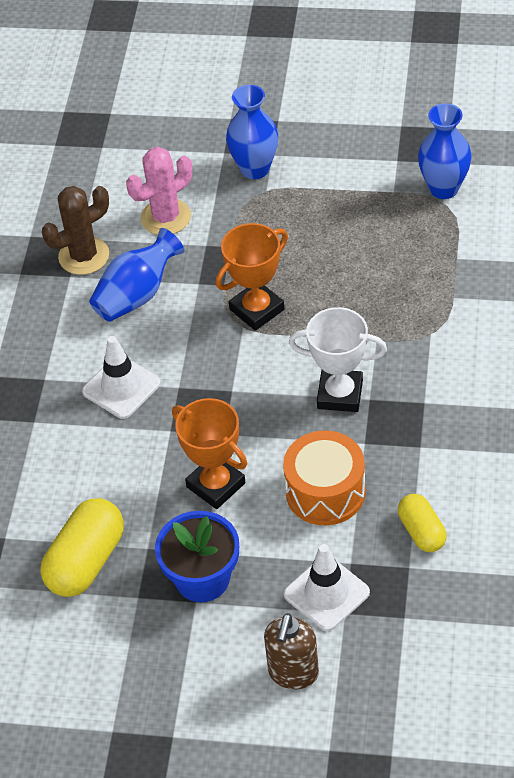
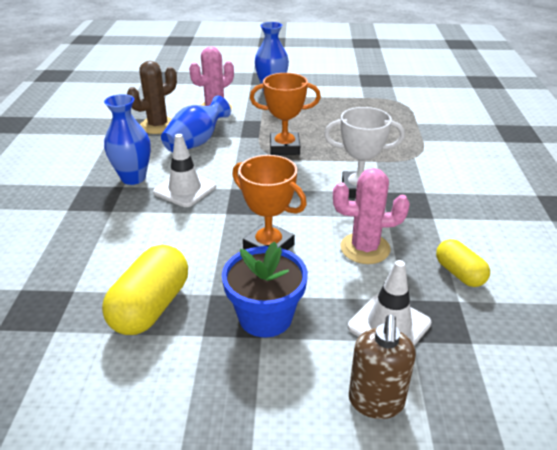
camera: 10 degrees left, 15 degrees down
(257, 309) = (284, 148): orange trophy -> orange trophy turned 45 degrees clockwise
(325, 492) = (365, 248): orange drum -> pink cactus
(444, 188) = (395, 95): blue vase -> blue vase (133, 178)

